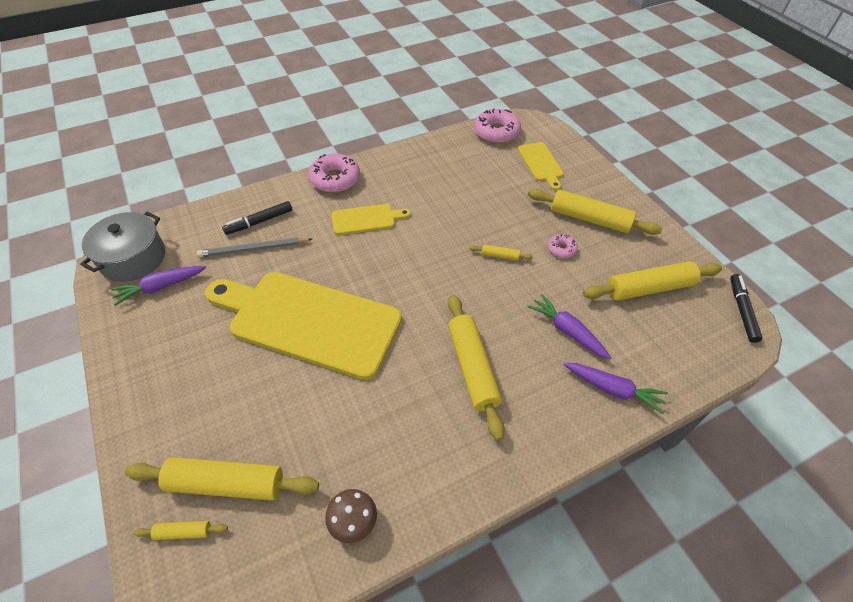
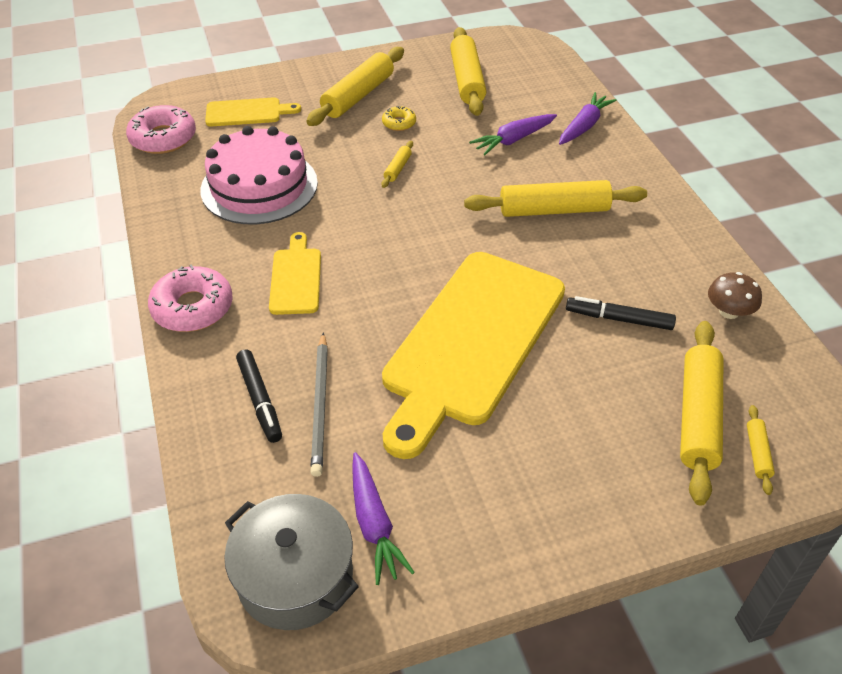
camera: 80 degrees left, 5 degrees down
(457, 185) = (259, 186): none -> pink cake
(561, 249) = (399, 123): pink donut -> yellow donut
(742, 311) = (503, 38): black marker -> black marker (619, 319)

